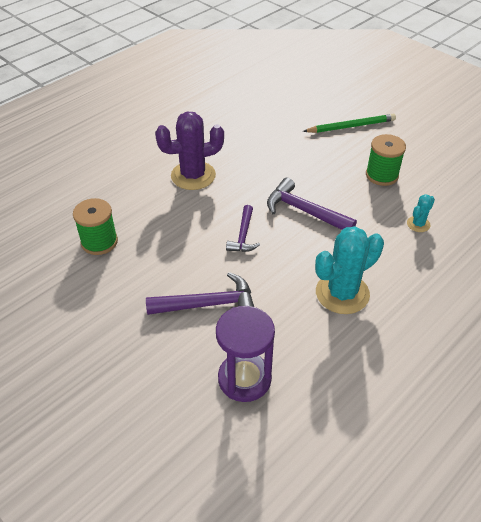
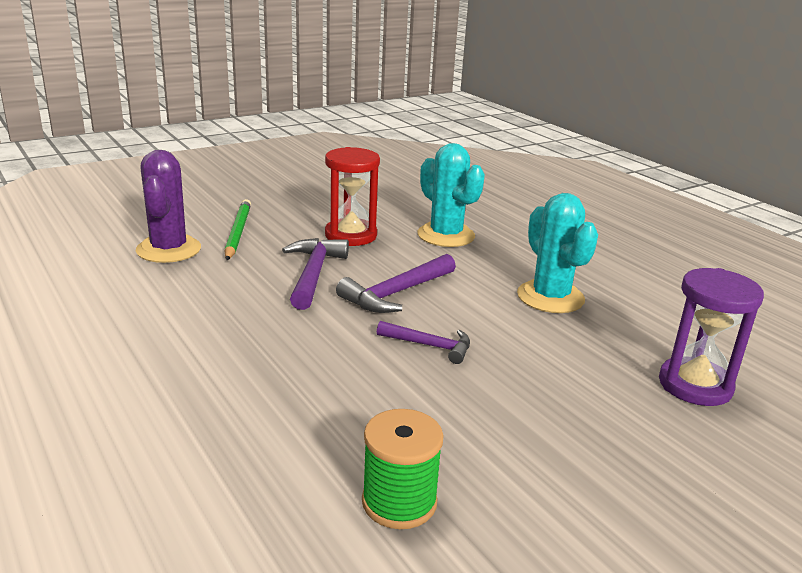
camera: 80 degrees left, 20 degrees down
(193, 176) = (263, 370): purple cactus -> purple cactus (169, 249)
(208, 304) = (566, 396): purple hammer -> purple hammer (313, 274)
(381, 175) = (351, 235): green spool -> red hourglass
(418, 224) = (446, 235): turquoise cactus -> turquoise cactus, size x2.10

